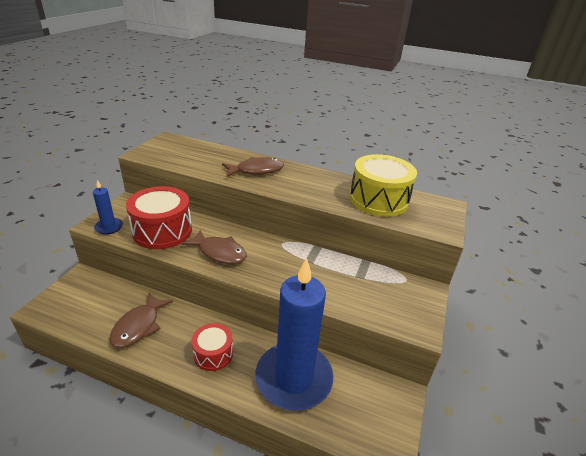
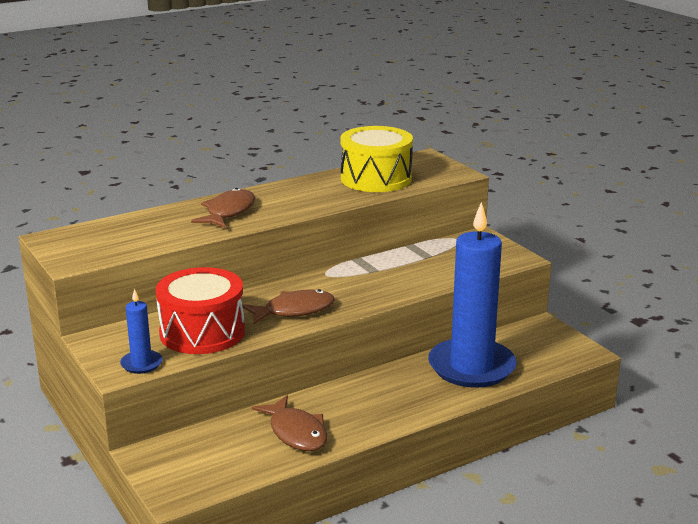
camera: 50 degrees left, 10 degrees down
(213, 354) = (392, 399): red drum -> none

